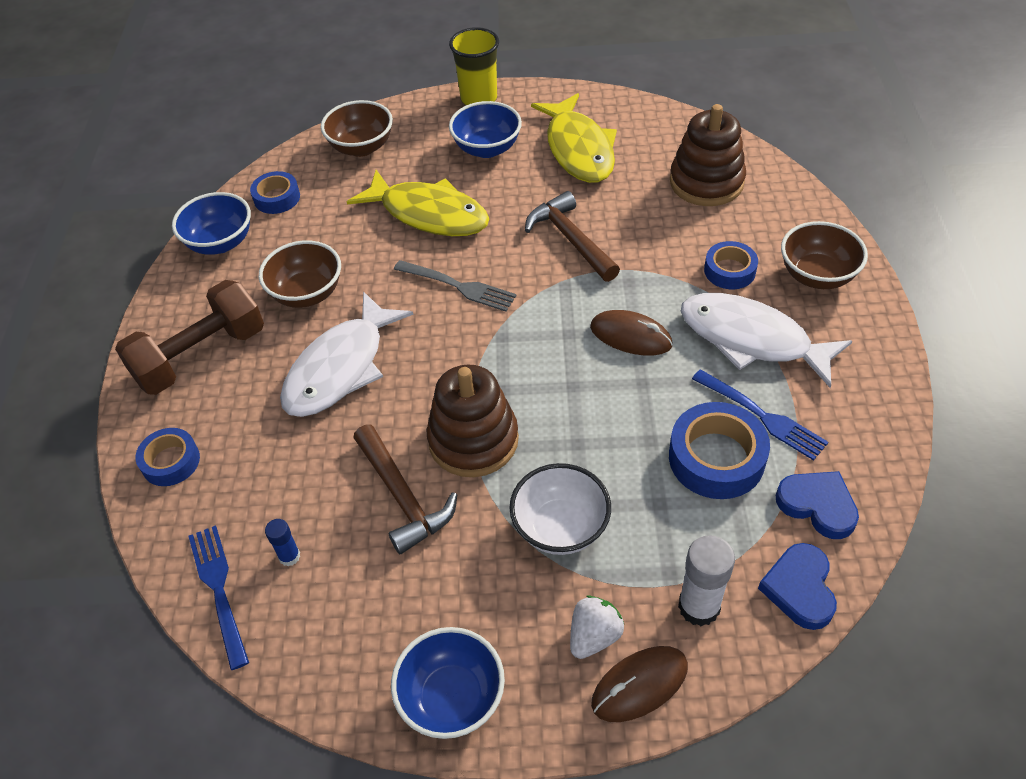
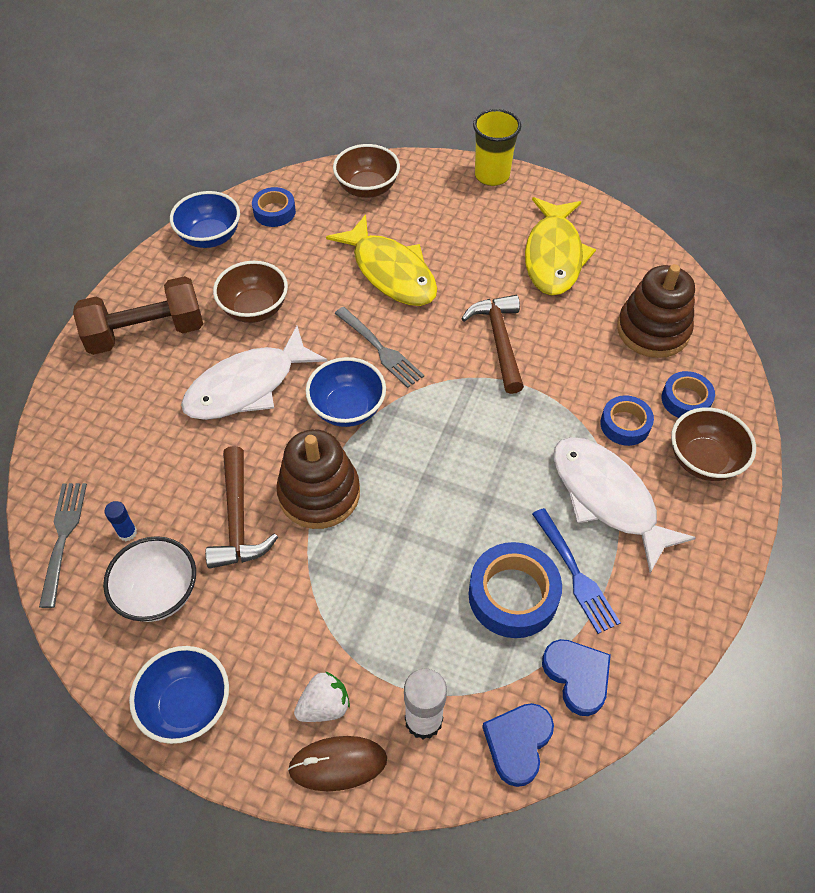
camera: 20 degrees right, 5 degrees up
(171, 461) = (80, 415): blue tape -> blue tape (685, 400)
(219, 590) = (63, 538): blue fork -> grey fork
(487, 148) = (473, 227): blue bowl -> blue bowl (347, 408)
(560, 527) = (348, 600): white bowl -> white bowl (159, 593)
(630, 336) = (501, 452): brown mouse -> none

